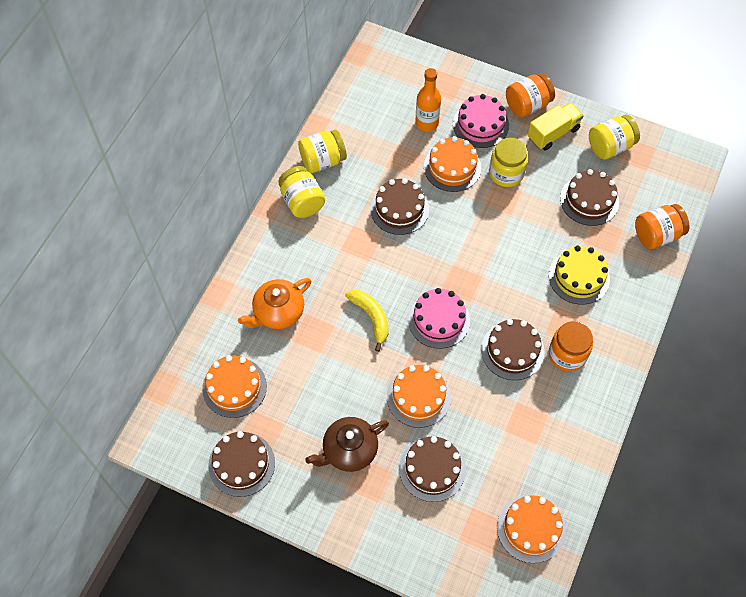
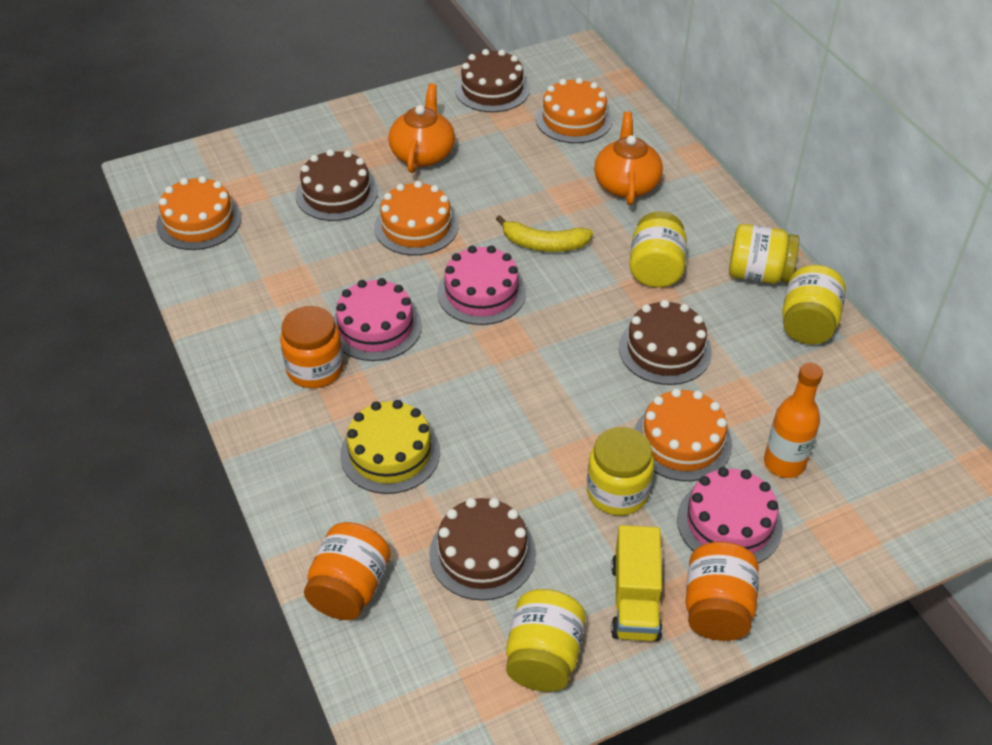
camera: 130 degrees right, 15 degrees down
(342, 250) = (655, 269): none -> yellow jar
(349, 450) = (423, 154): brown teapot -> orange teapot
(512, 351) = (376, 327): brown cake -> pink cake

